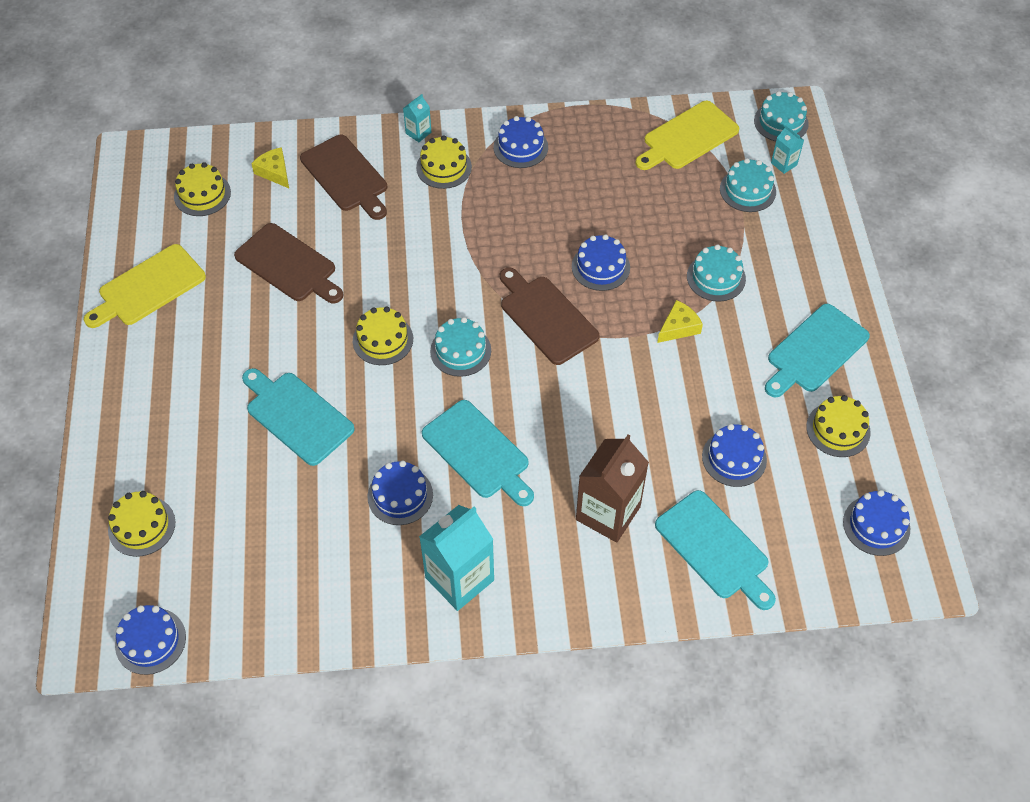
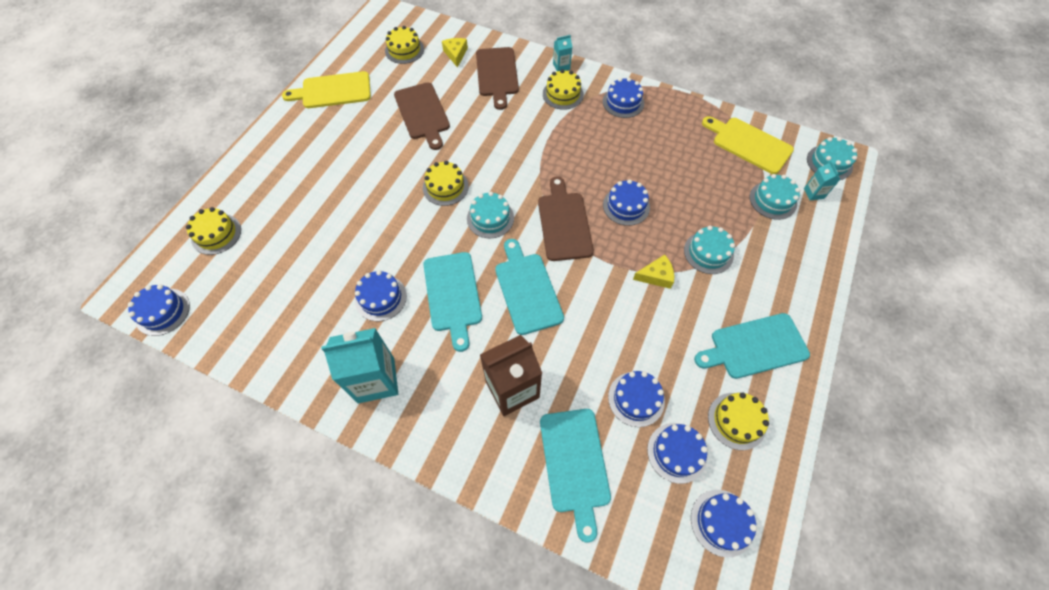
camera: 30 degrees right, 5 degrees up
(297, 416) = (357, 210): turquoise cutting board -> turquoise cutting board (527, 290)
(688, 137) = (749, 144): yellow cutting board -> yellow cutting board turned 45 degrees clockwise
(801, 487) = (676, 452): none -> blue cake

